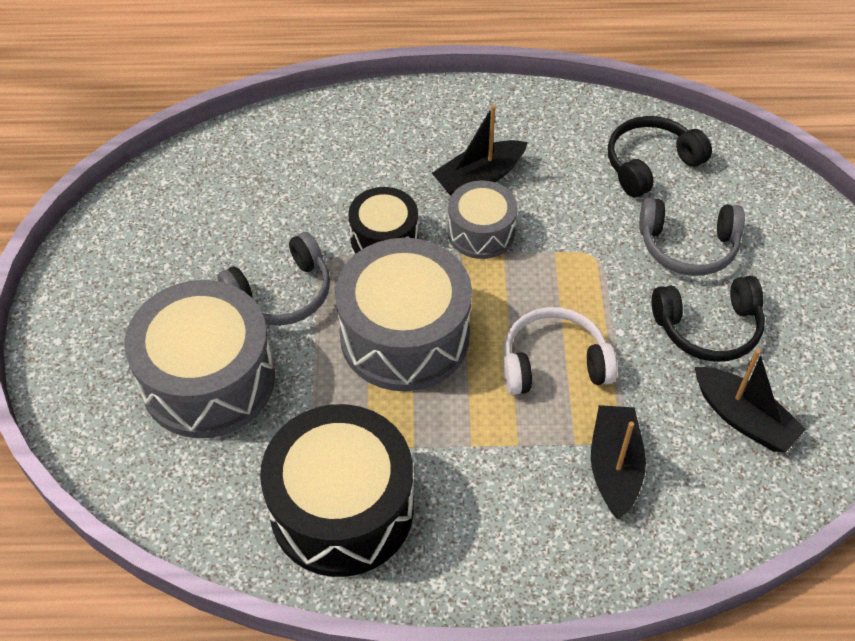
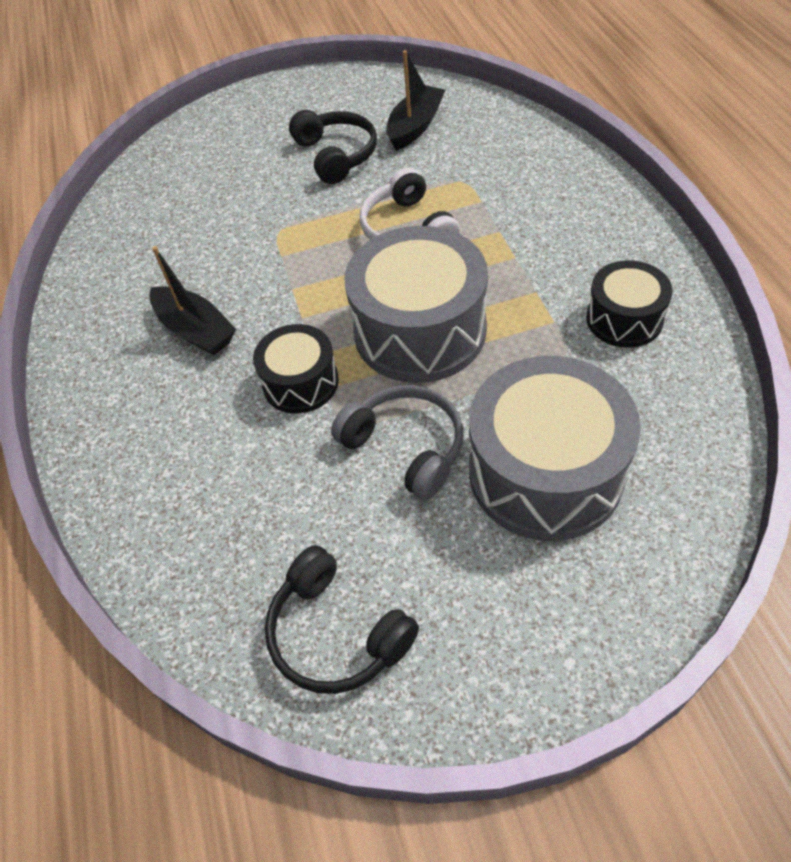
camera: 100 degrees left, 0 degrees up
(342, 509) = (624, 319): black drum -> black drum, size x0.56
(481, 232) = (270, 310): grey drum -> none
(614, 467) = (491, 177): black boat -> none
(650, 164) = (155, 218): black headphones -> black headphones (337, 633)
(688, 246) = (251, 180): grey headphones -> none

